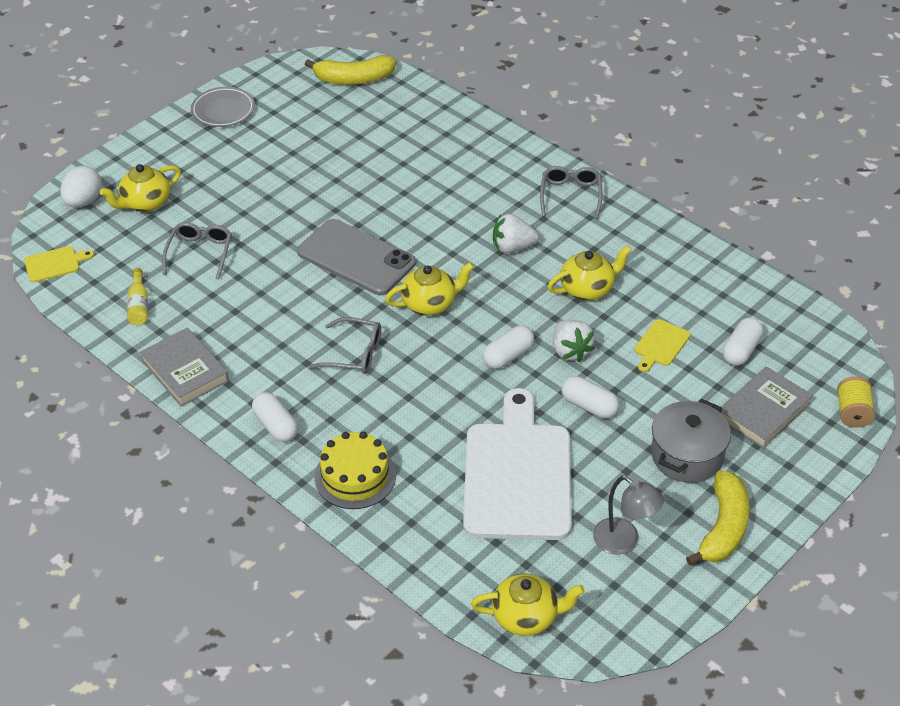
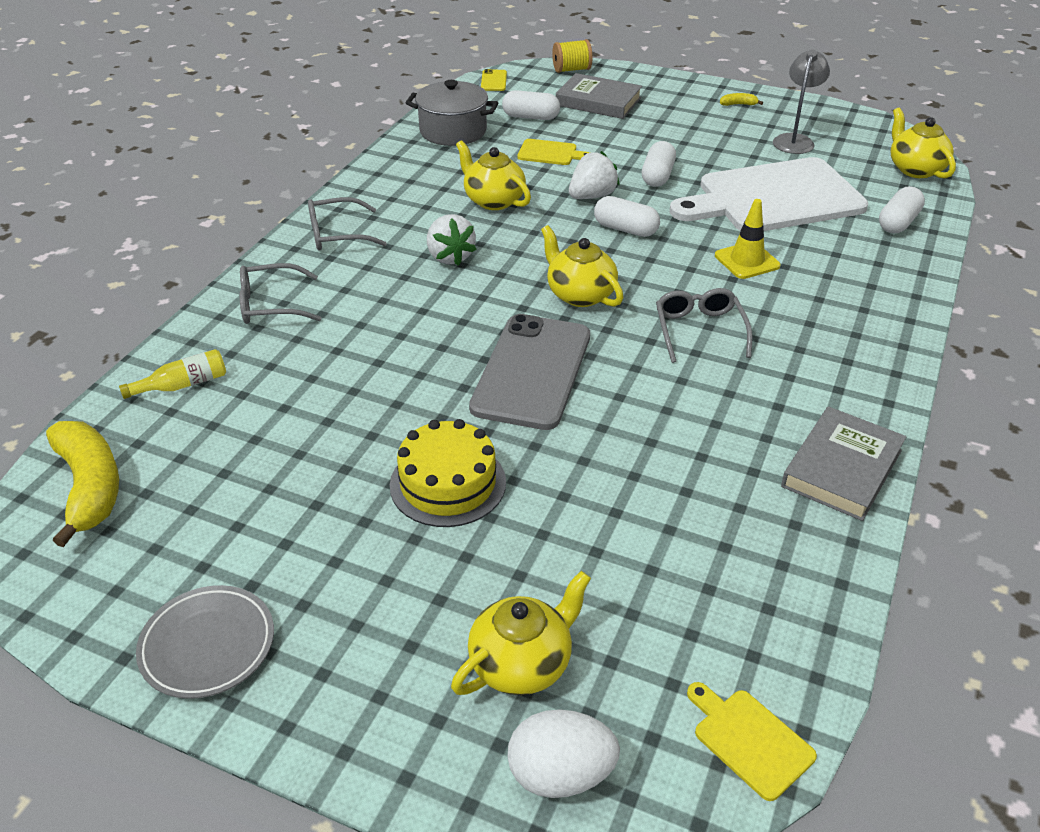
camera: 110 degrees left, 5 degrees down
(139, 305) = (763, 569): yellow bottle -> yellow bottle (183, 385)
(145, 203) = (522, 663): yellow teapot -> yellow teapot turned 75 degrees counterclockwise
(200, 253) = (609, 536): grey glasses -> grey glasses (271, 305)
(276, 426) = (855, 360): white capsule -> white capsule (898, 222)
(355, 476) = (867, 287): yellow cake -> yellow cake (448, 483)
(427, 415) = (747, 261): none -> yellow traffic cone
(687, 456) = (677, 126): grey pot -> grey pot (453, 131)
(723, 527) = (738, 104): yellow banana -> yellow banana, size x0.41
(837, 343) = (494, 81): none -> yellow phone

